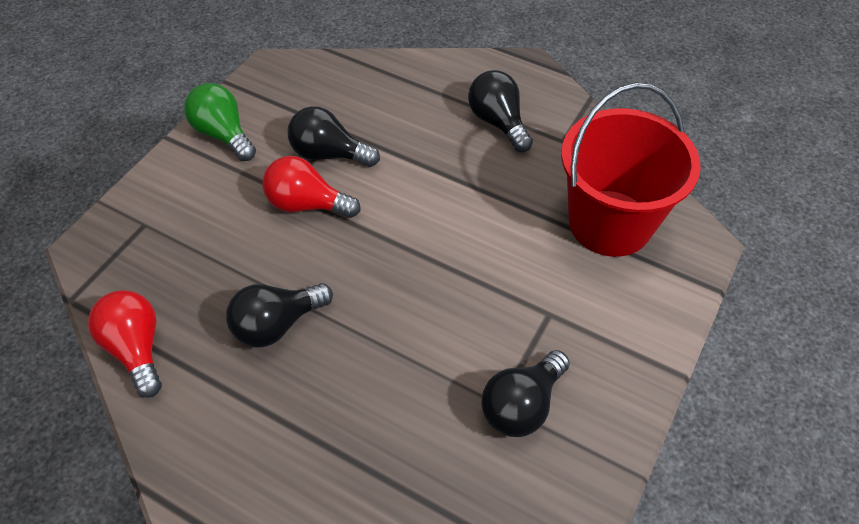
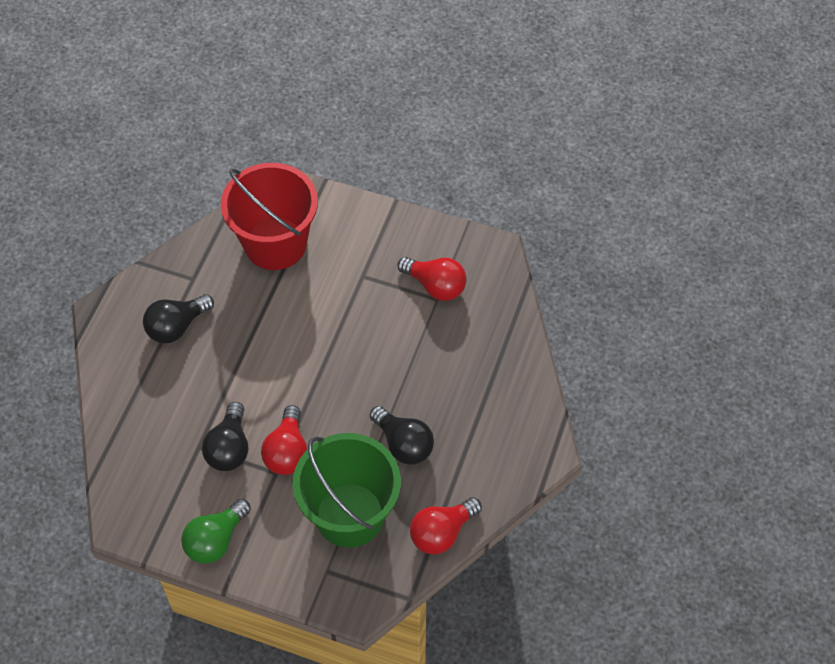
camera: 100 degrees left, 5 degrees up
(202, 254) = (350, 515): none -> green bucket
(522, 405) = (435, 286): black light bulb -> red light bulb

